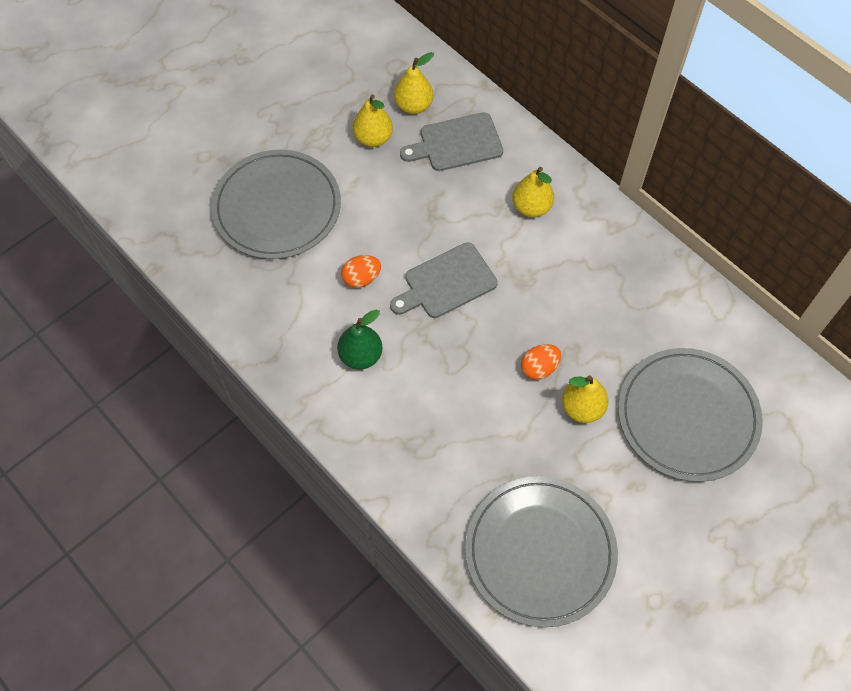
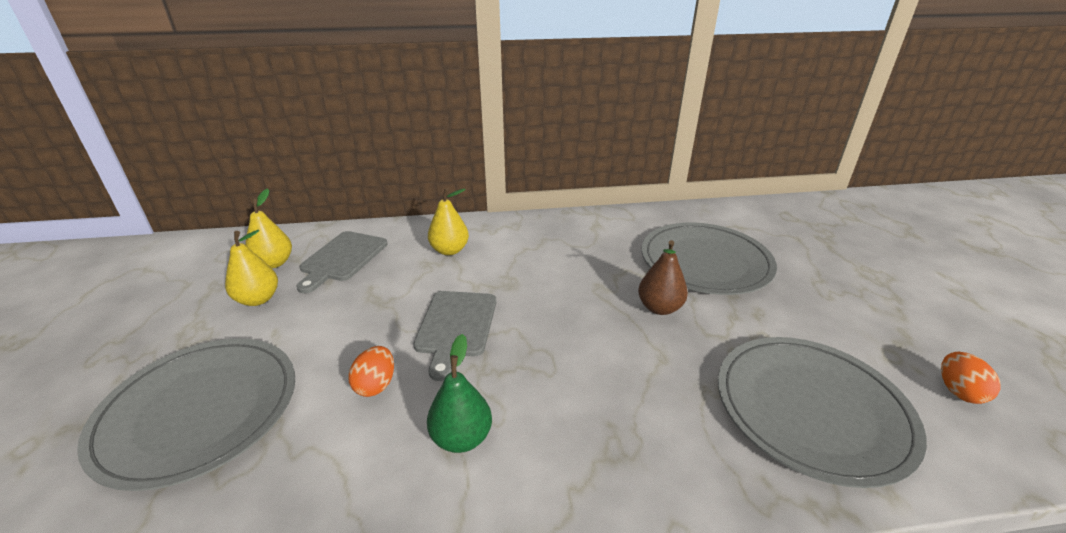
camera: 55 degrees left, 30 degrees down
(539, 368) = (599, 313): orange egg -> orange egg (958, 391)
(582, 408) = (659, 308): yellow pear -> brown pear

